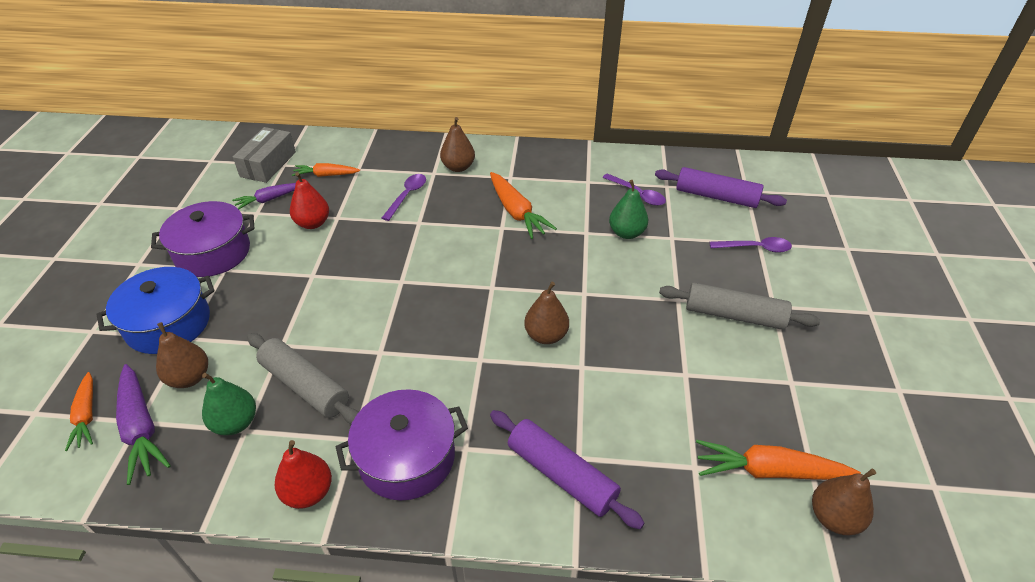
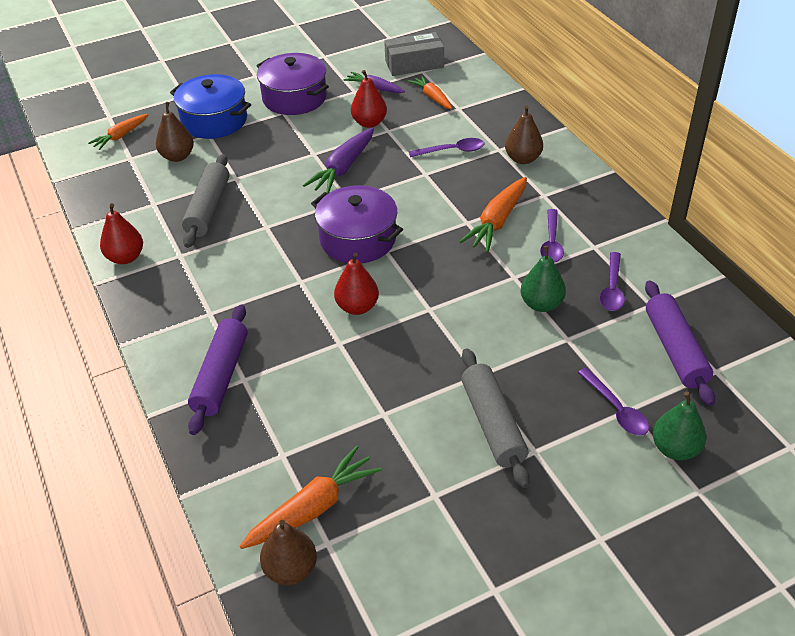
camera: 60 degrees right, 0 degrees up
(141, 428) = (126, 162): purple carrot -> purple carrot (343, 168)
(235, 423) = (156, 196): green pear -> green pear (675, 449)
(407, 457) = (182, 288): purple pot -> purple pot (358, 239)
(546, 335) = (357, 307): brown pear -> red pear
(565, 198) = (551, 243): none -> purple spoon
(769, 471) = (312, 508): orange carrot -> orange carrot turned 75 degrees clockwise

